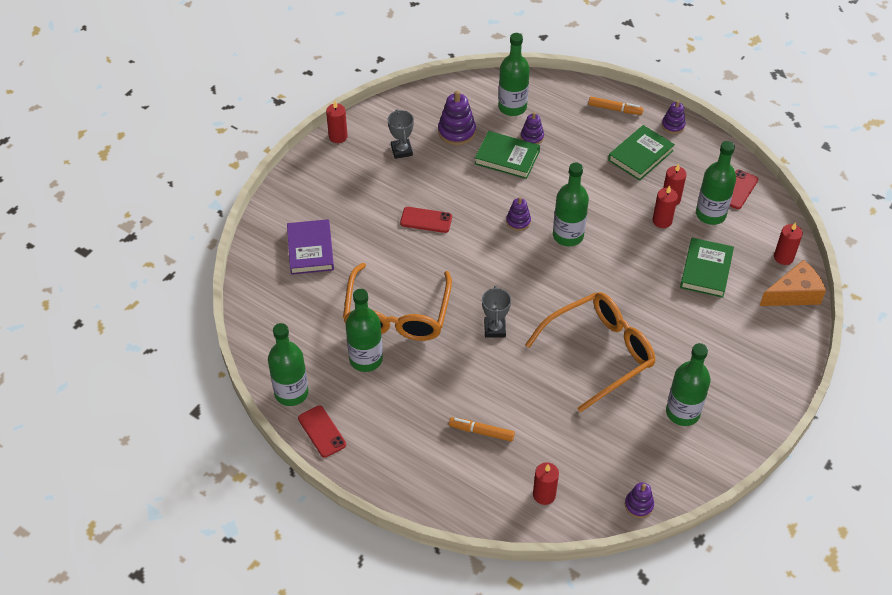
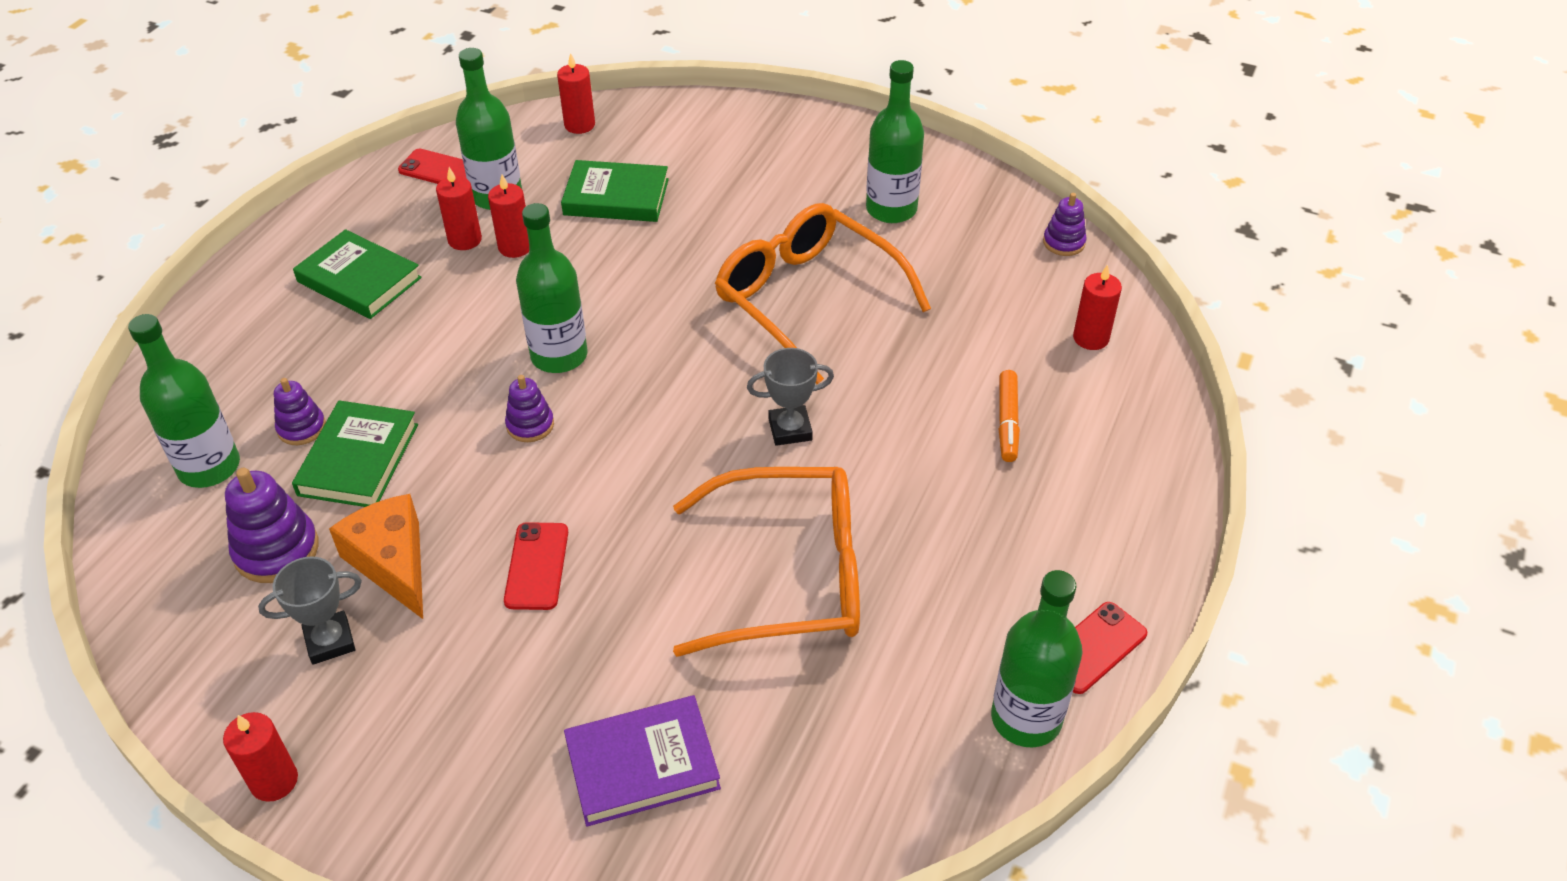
camera: 100 degrees left, 5 degrees down
(366, 359) = (908, 608): green bottle -> none
(614, 109) = (234, 319): orange marker -> none
(673, 125) = (285, 245): purple stacking toy -> none
(794, 294) = (649, 115): orange cheese -> orange cheese (392, 563)

